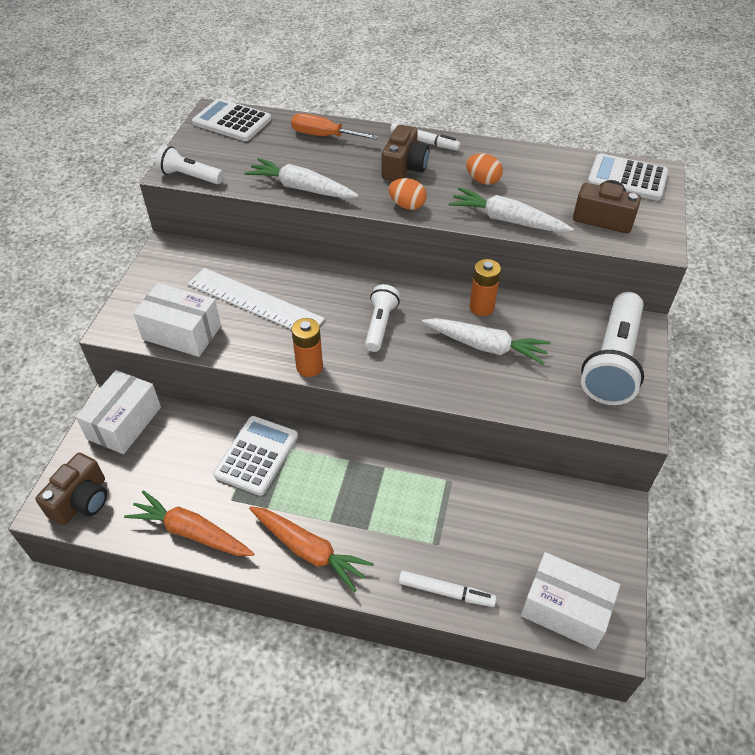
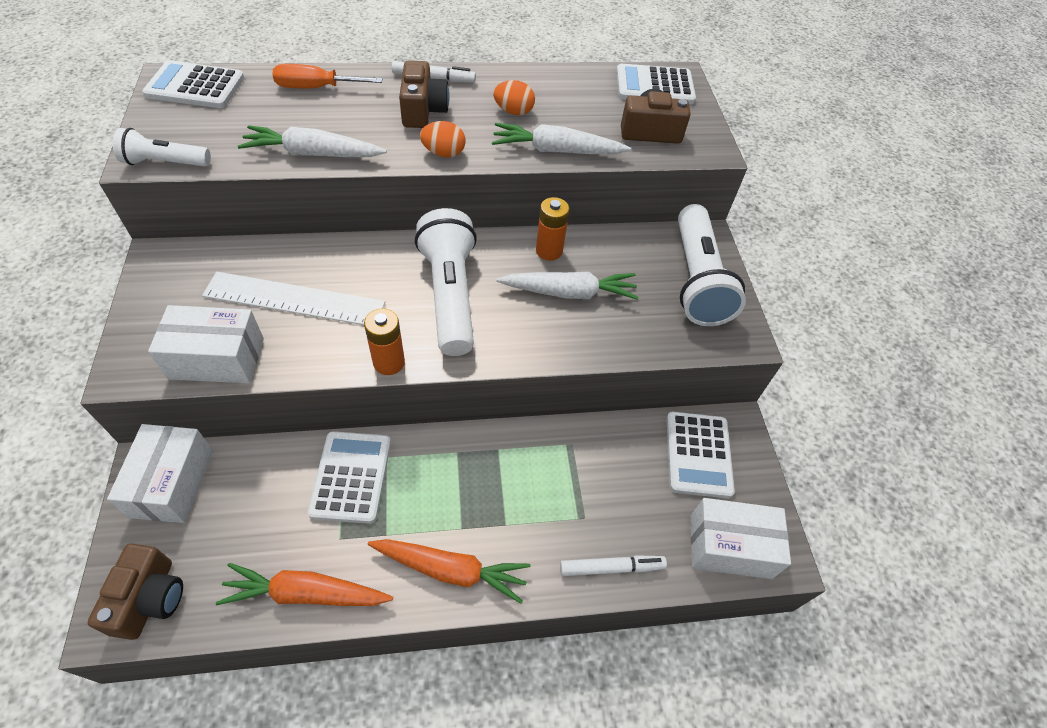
camera: 25 degrees left, 5 degrees up
(380, 325) = (450, 294): white flashlight -> white flashlight, size x1.82
(567, 522) = (698, 454): none -> white calculator

